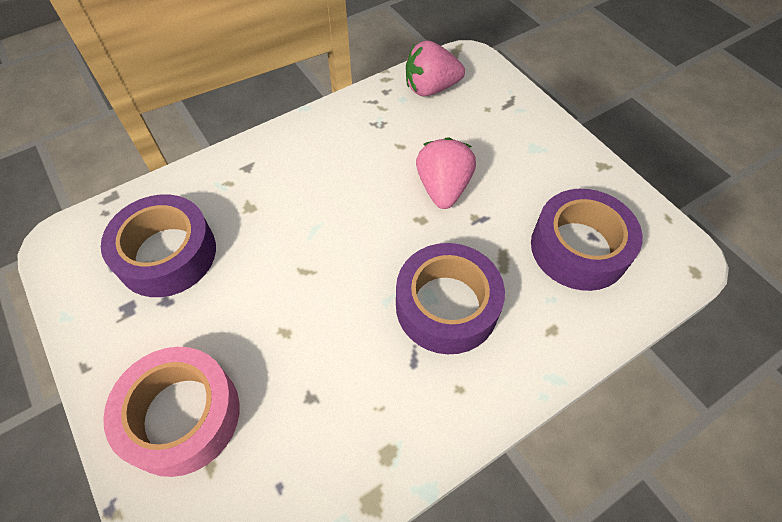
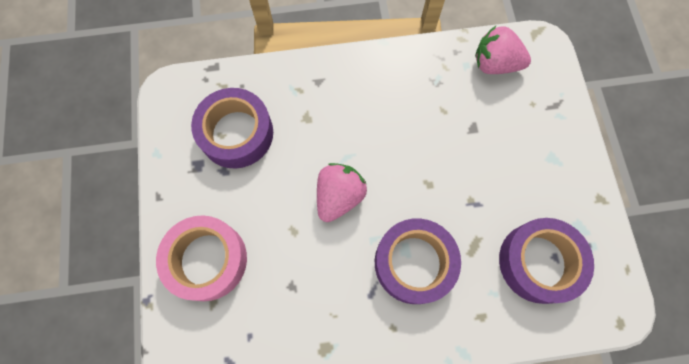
camera: 25 degrees right, 15 degrees up
(443, 188) = (459, 164): pink strawberry -> pink strawberry (339, 196)

